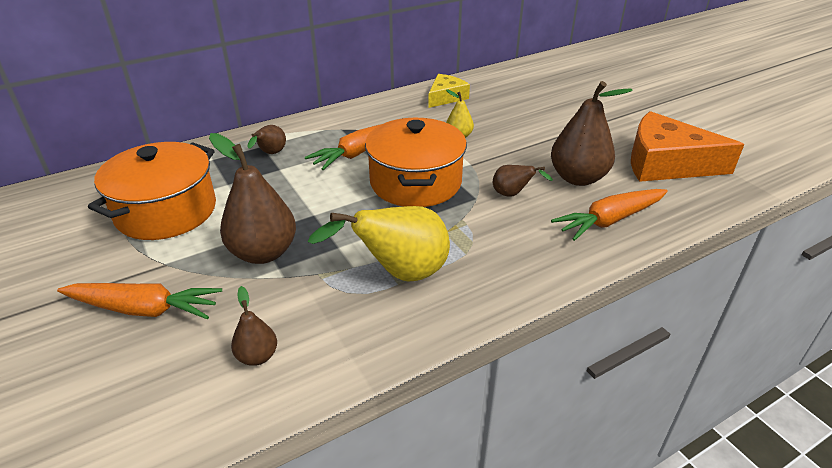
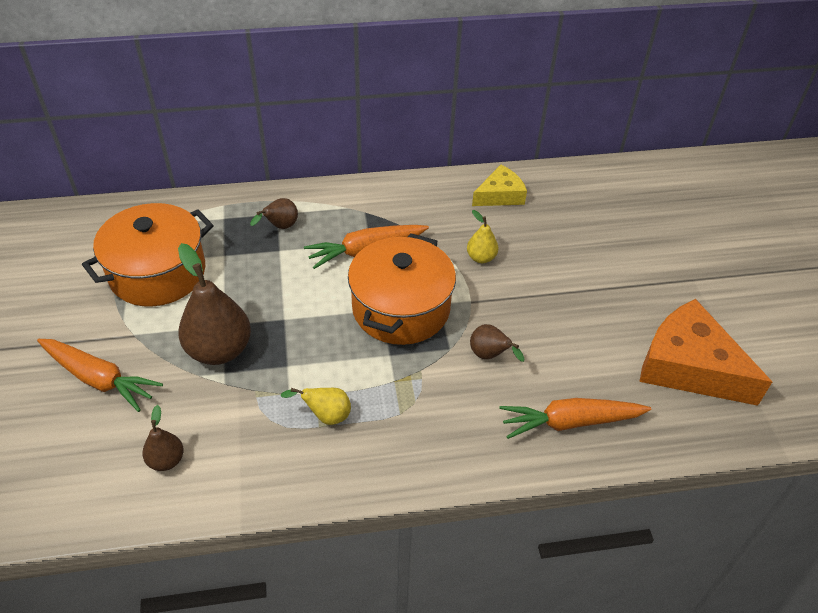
camera: 20 degrees right, 10 degrees up
(399, 273) = (326, 415): yellow pear -> yellow pear, size x0.51
(578, 178) = (574, 356): brown pear -> none

